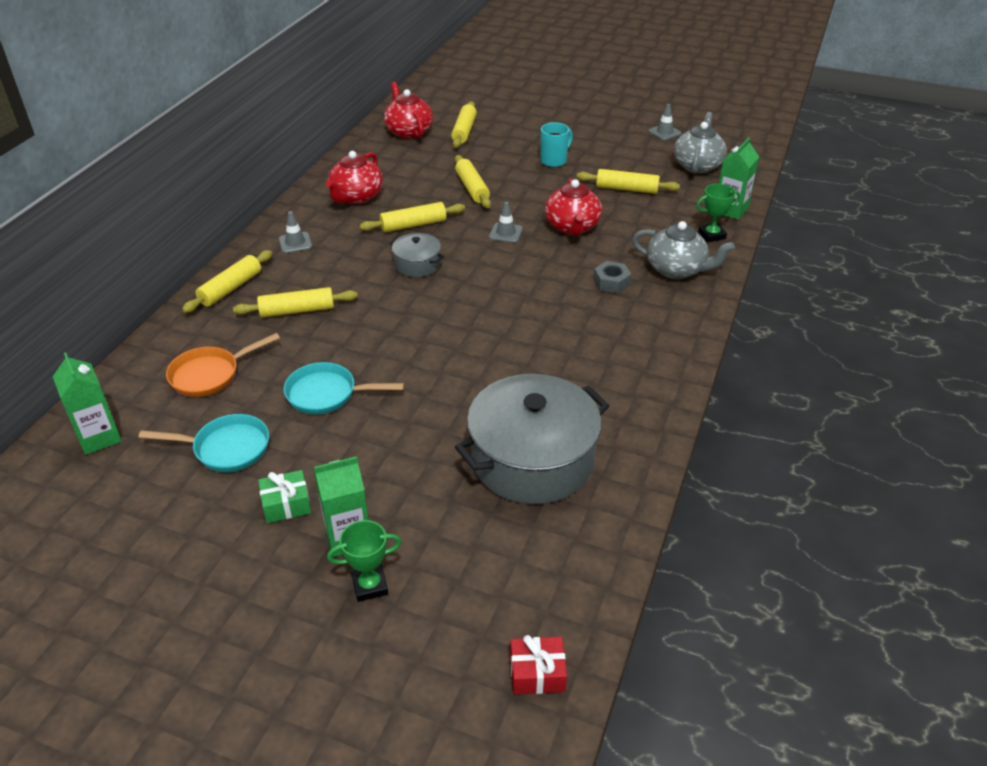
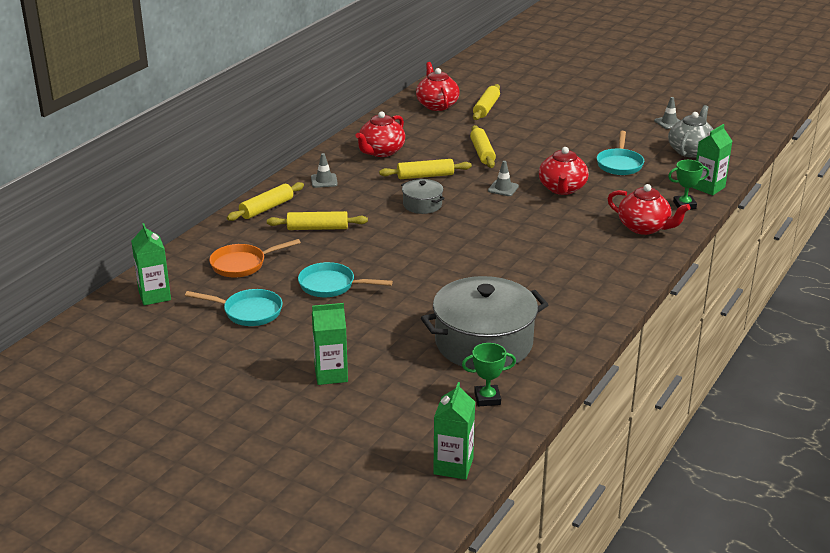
camera: 10 degrees right, 10 degrees down
(286, 504) = (288, 350): green gift -> none
(370, 586) = (341, 404): green trophy -> green trophy (487, 398)
(537, 673) = (453, 466): red gift -> green carton
(554, 161) = (561, 137): turquoise mug -> none
(611, 282) = (584, 231): grey nut -> none
(627, 189) = (619, 164): yellow rolling pin -> turquoise pan
(677, 270) = (644, 227): grey teapot -> red teapot

